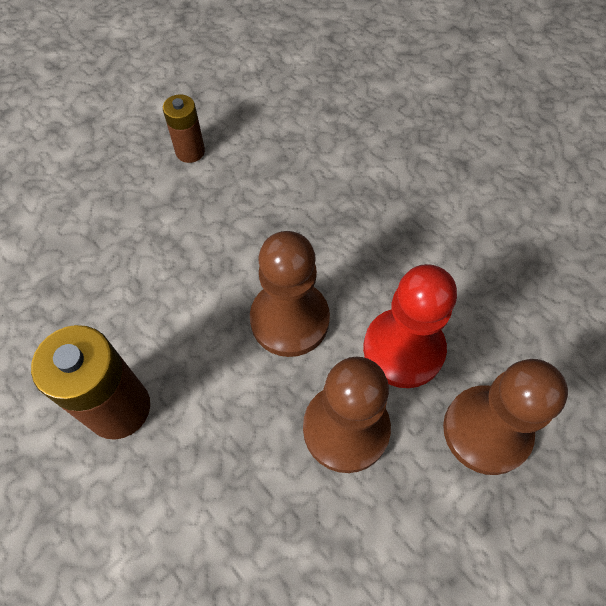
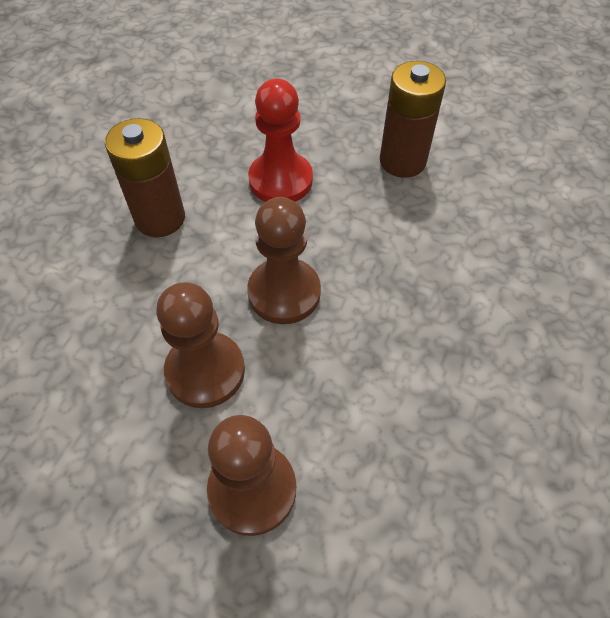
camera: 65 degrees right, 5 degrees down
(190, 151) = (402, 161): brown battery -> brown battery, size x1.73
(403, 349) = (300, 390): red pawn -> red pawn (280, 180)

